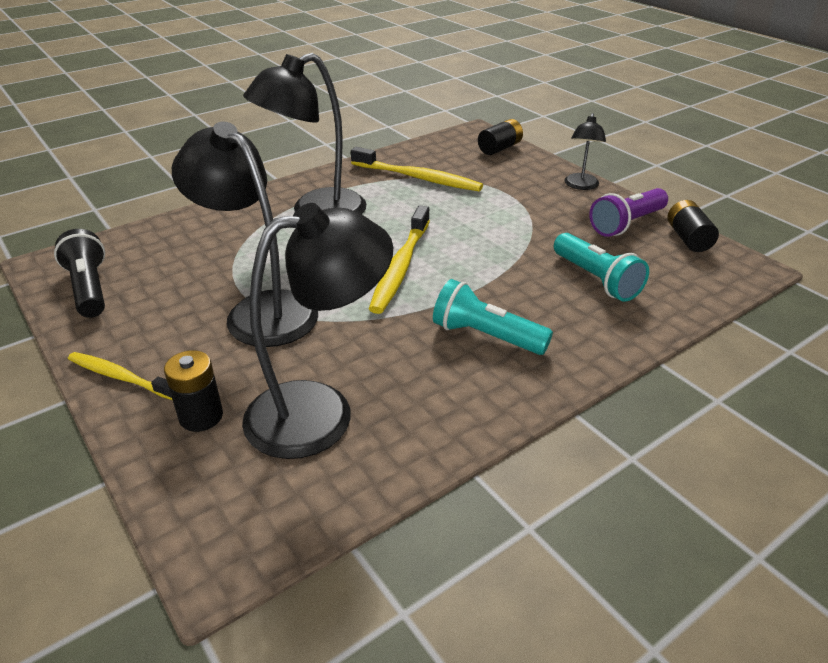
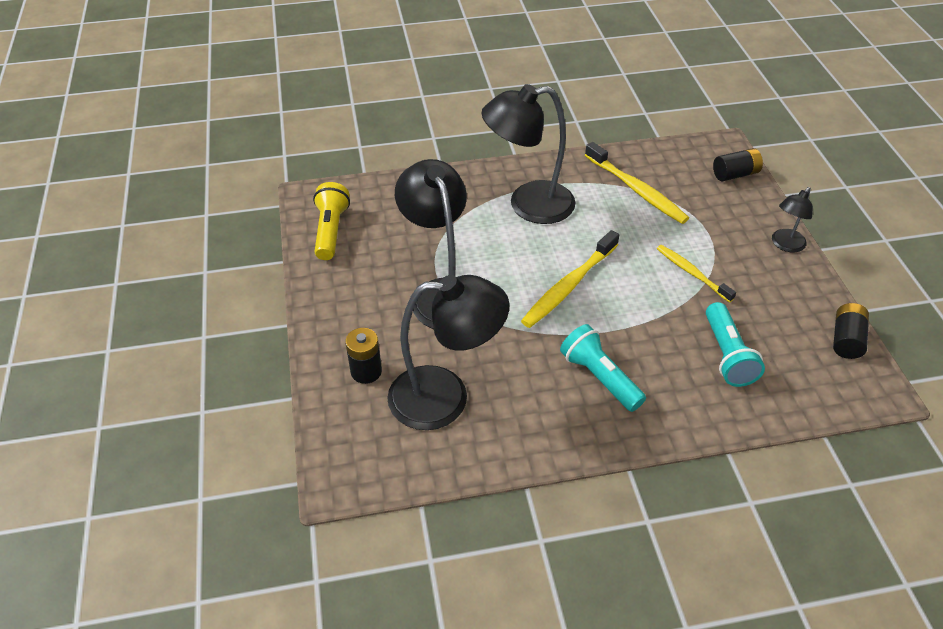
camera: 25 degrees right, 10 degrees up
(89, 288) = (331, 231): black flashlight -> yellow flashlight
(120, 377) = (326, 319): yellow toothbrush -> yellow toothbrush (692, 273)
(627, 224) = (798, 304): purple flashlight -> none

